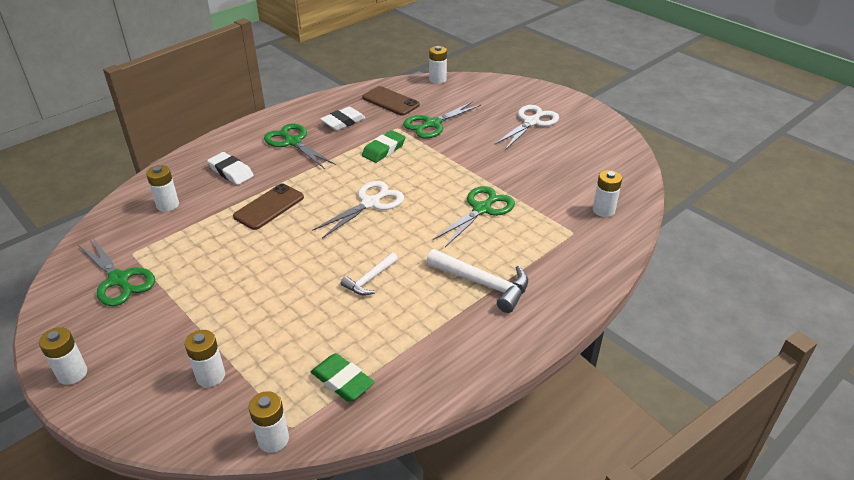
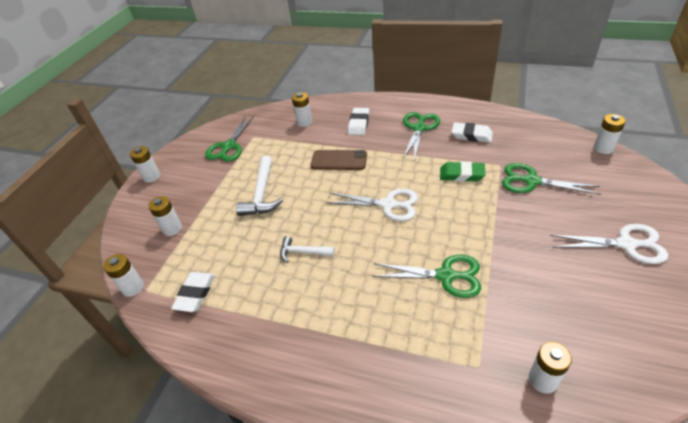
camera: 65 degrees right, 5 degrees up
(342, 381) = (195, 294): green eraser -> white eraser
(390, 101) = (531, 142): brown phone -> none
(483, 284) = (347, 327): white hammer -> white hammer (262, 194)

